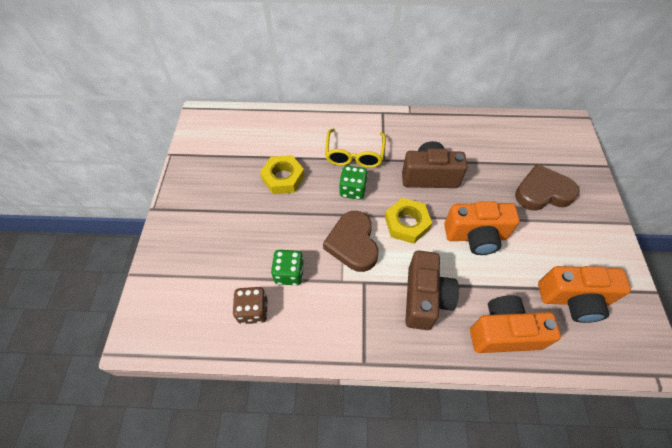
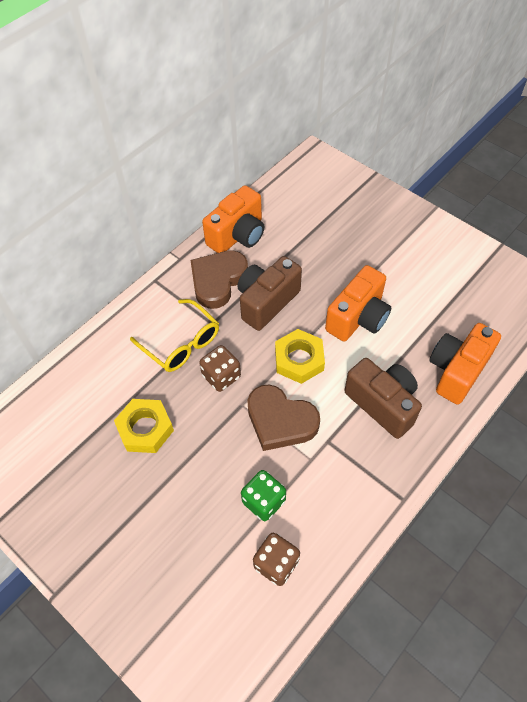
camera: 50 degrees left, 0 degrees up
(353, 190) = (221, 376): green dice -> brown dice
(542, 192) = (360, 235): brown heart -> brown heart (218, 281)
(573, 299) = (467, 300): orange camera -> orange camera (238, 235)

